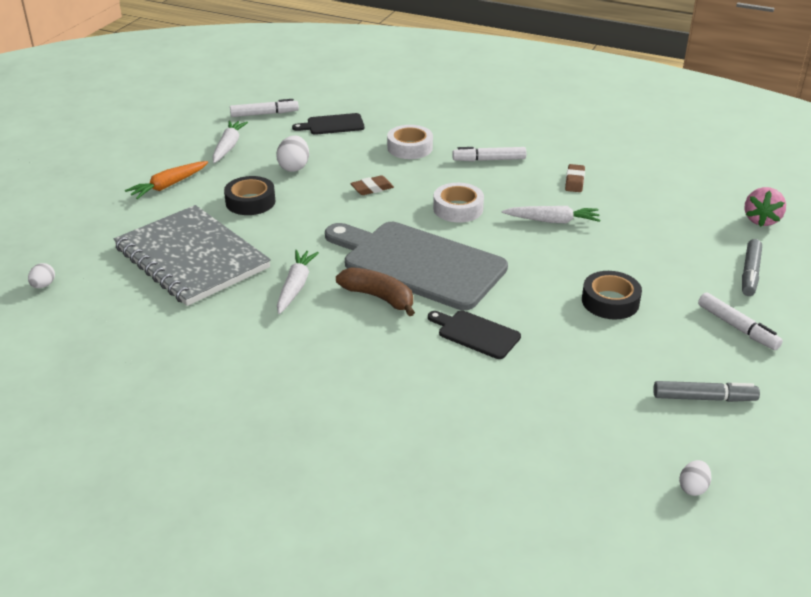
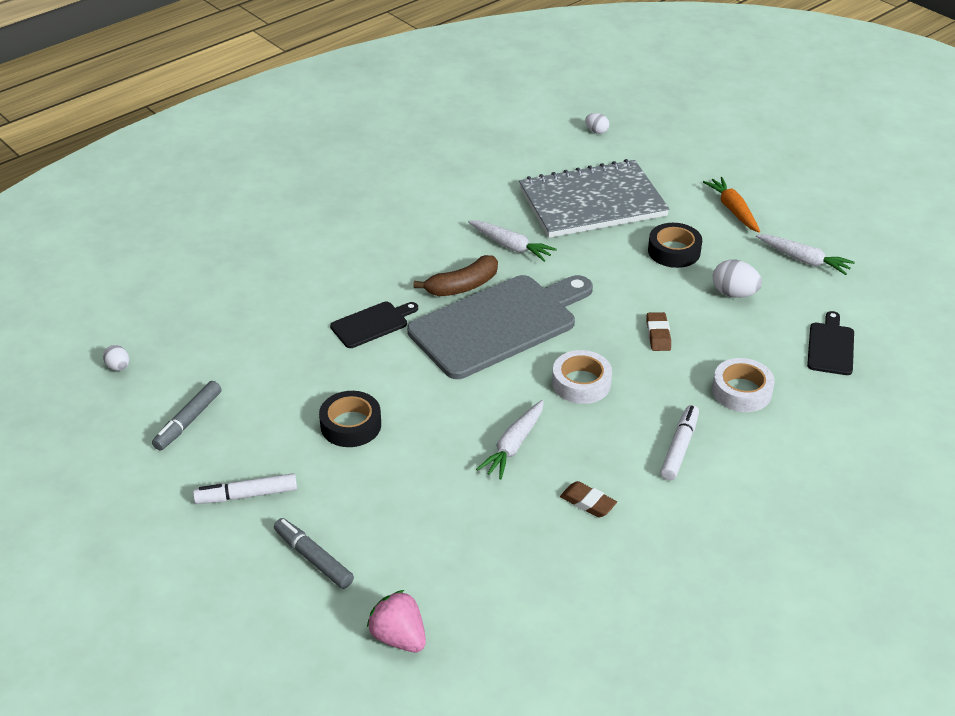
camera: 115 degrees right, 5 degrees up
(264, 114) = (881, 301): white marker -> none

